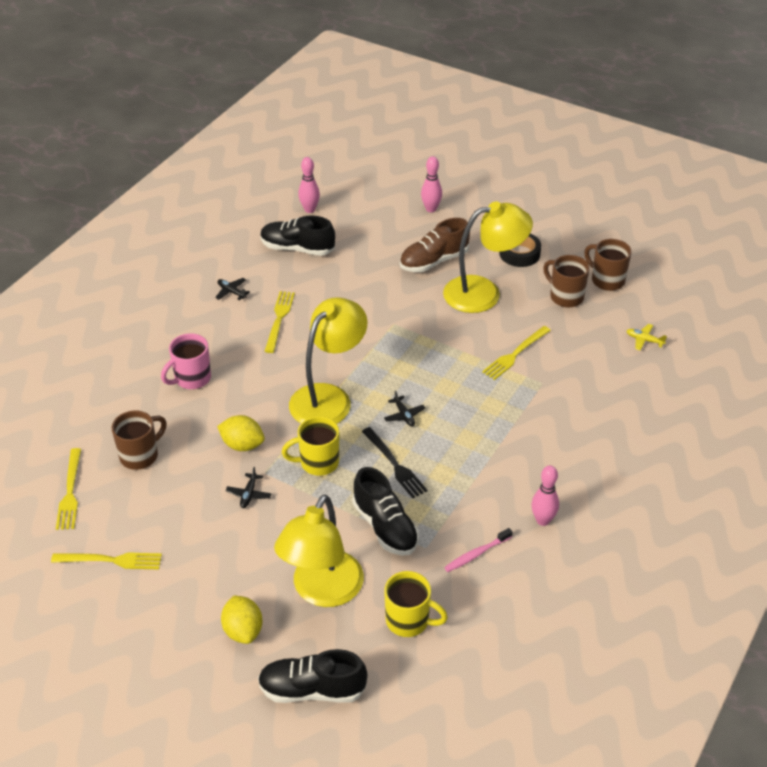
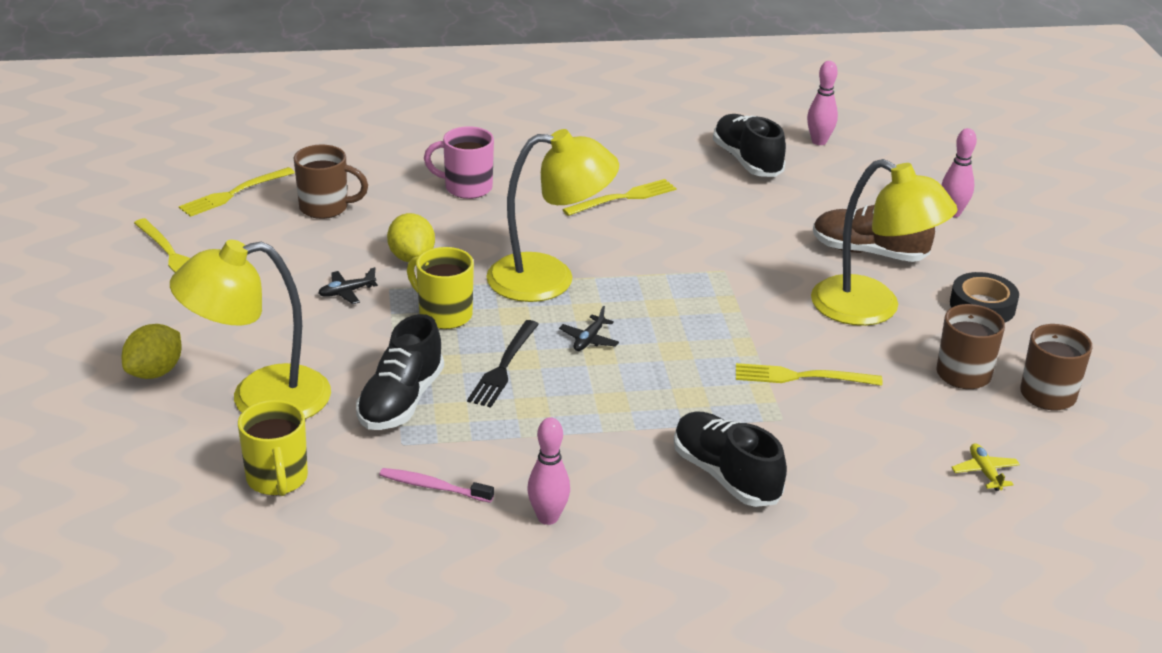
camera: 50 degrees right, 10 degrees down
(231, 292) = (622, 154): black plane -> none
(312, 690) = (114, 453): black shoe -> black shoe (725, 475)

